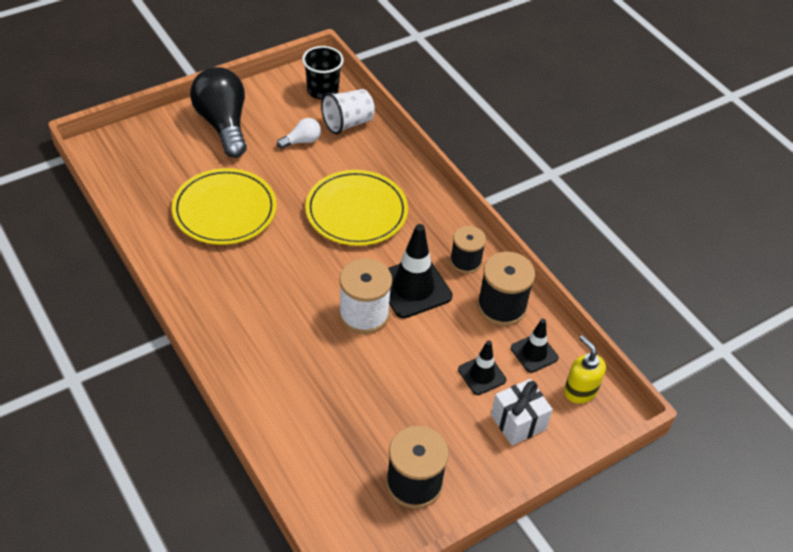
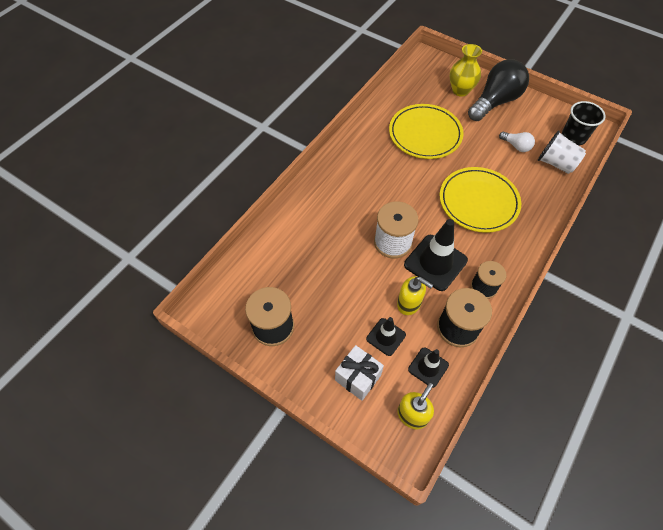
camera: 70 degrees right, 10 degrees up
(180, 144) = (460, 90): none -> yellow vase
(452, 335) = (409, 304): none -> yellow soap dispenser

